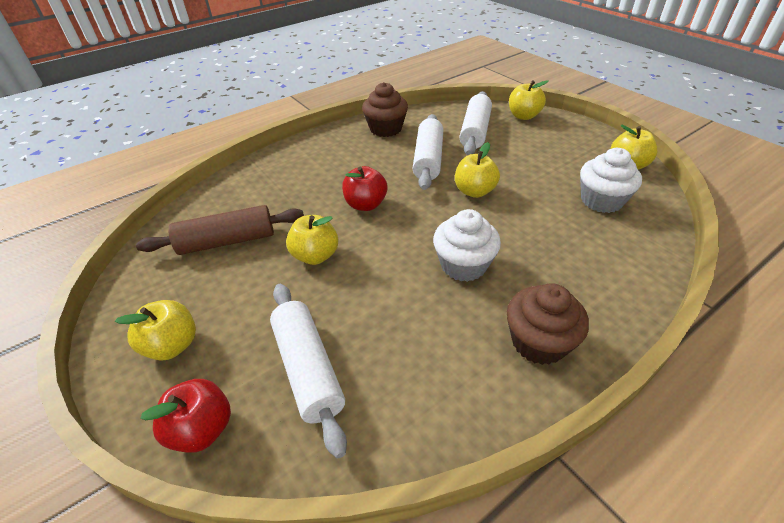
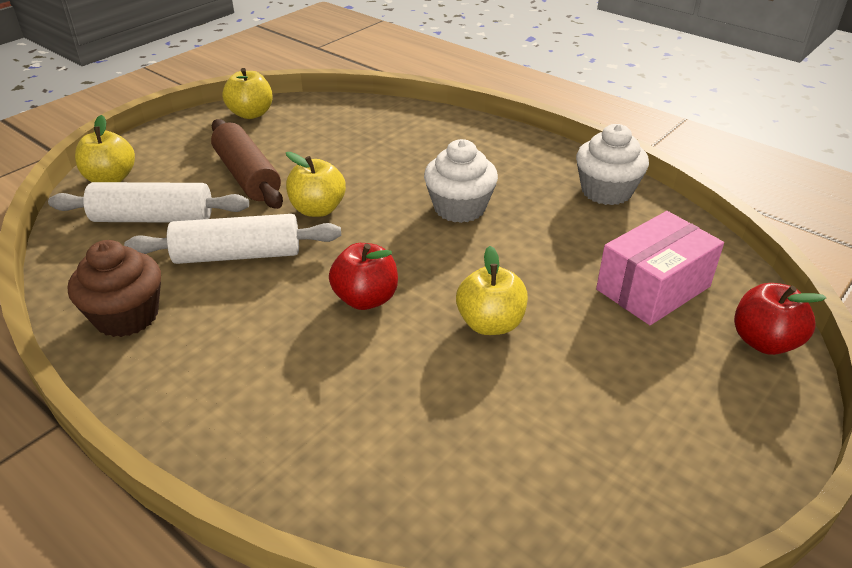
camera: 105 degrees left, 5 degrees down
(172, 345) = (702, 412): yellow apple -> none
(227, 241) = (498, 434): brown rolling pin -> brown rolling pin (247, 176)
(308, 369) = (653, 288): white rolling pin -> pink box
(538, 342) = (539, 165): brown cupcake -> none
(601, 200) = (323, 131): white cupcake -> white cupcake (606, 191)

